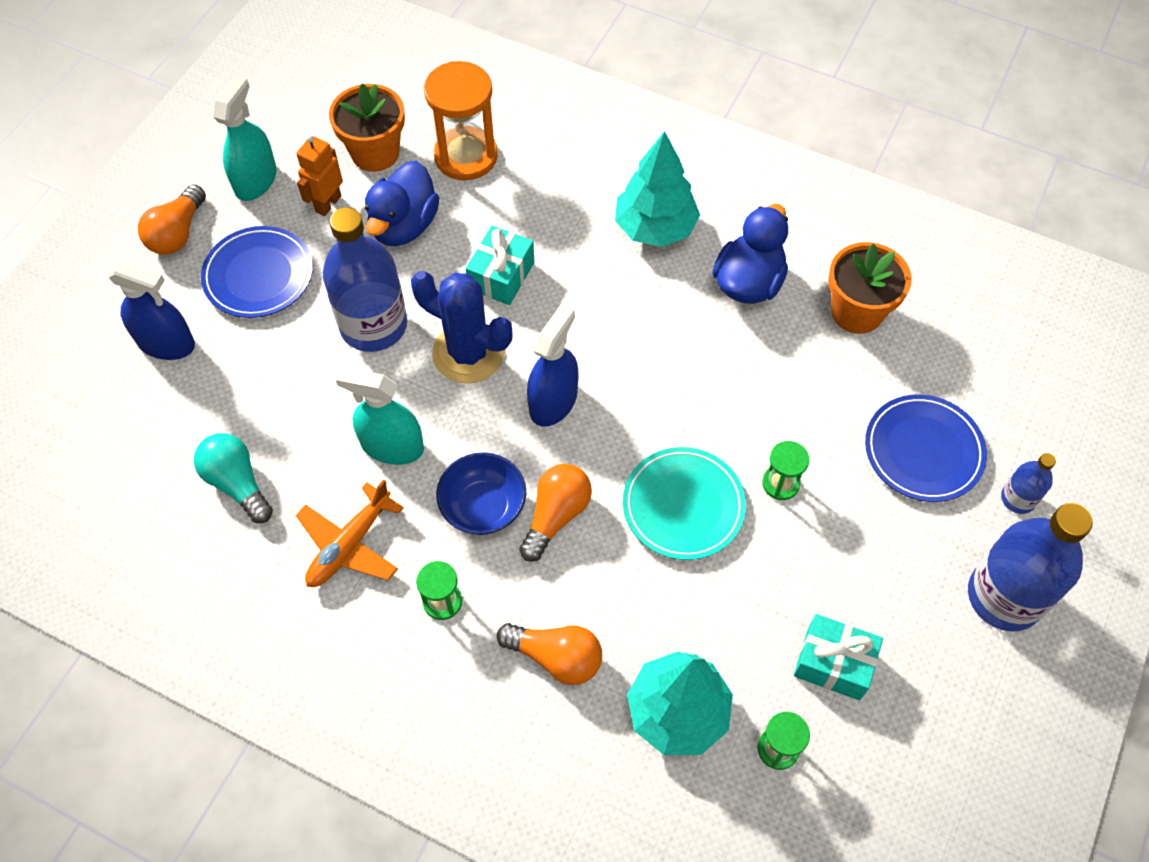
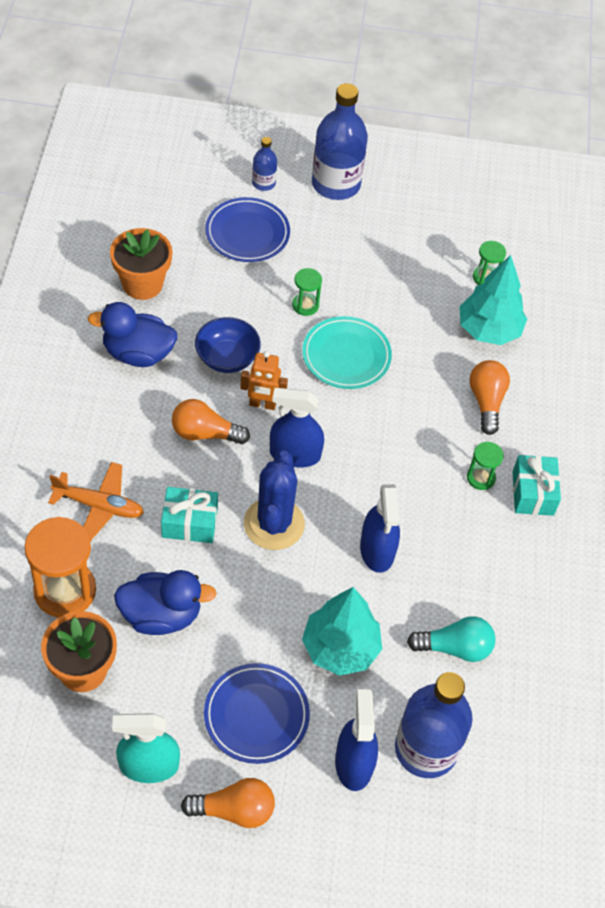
camera: 115 degrees left, 5 degrees down
(237, 483) = (455, 647): turquoise light bulb -> turquoise light bulb turned 120 degrees counterclockwise
(328, 204) = (156, 688): orange robot -> orange robot (262, 404)
(349, 545) = (467, 550): orange plane -> orange plane (99, 506)
(373, 325) = (273, 602): blue bottle -> blue bottle (426, 749)
(392, 446) = (377, 550): turquoise spray bottle -> blue spray bottle
(483, 507) = (400, 474): blue bowl -> blue bowl (227, 358)
(556, 515) = (386, 428): orange light bulb -> orange light bulb (205, 433)
(655, 228) = (103, 426): turquoise tree -> turquoise tree (340, 648)
(833, 663) = (419, 259): turquoise gift -> turquoise gift (533, 493)

